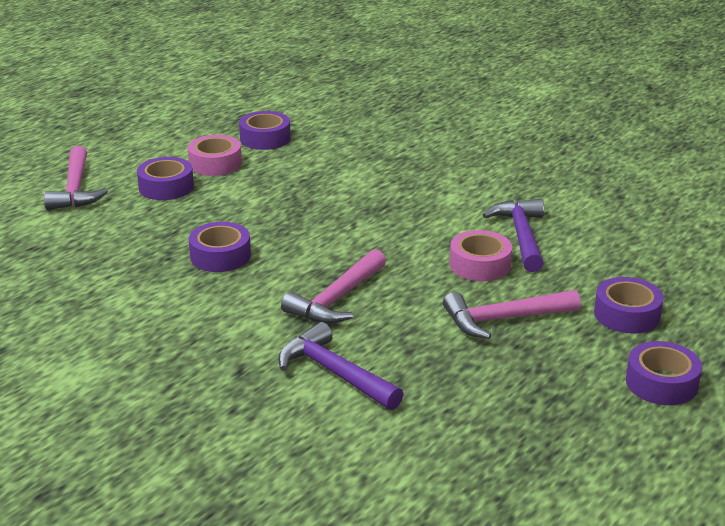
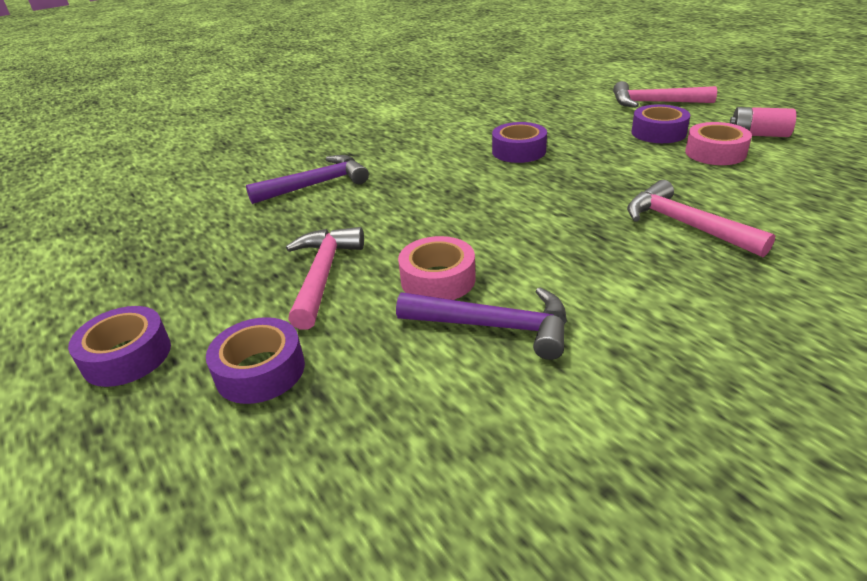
camera: 110 degrees right, 5 degrees up
(171, 145) = (758, 135): none -> pink battery
(265, 138) = (793, 179): purple tape -> none
(336, 299) = (419, 193): pink hammer -> pink hammer (684, 225)

